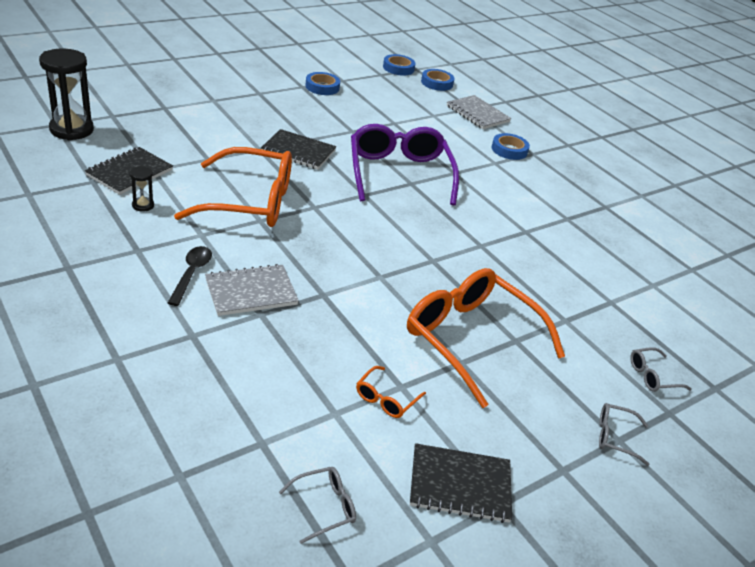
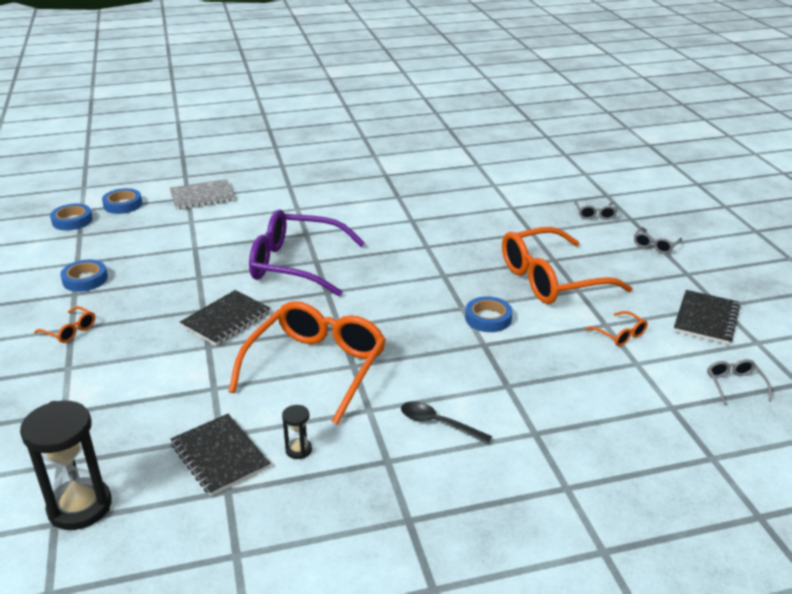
camera: 65 degrees left, 5 degrees down
(251, 292) = (474, 387): grey notebook -> none
(256, 93) = (70, 331): none -> orange glasses
(509, 150) = (278, 196): blue tape -> blue tape (488, 318)

